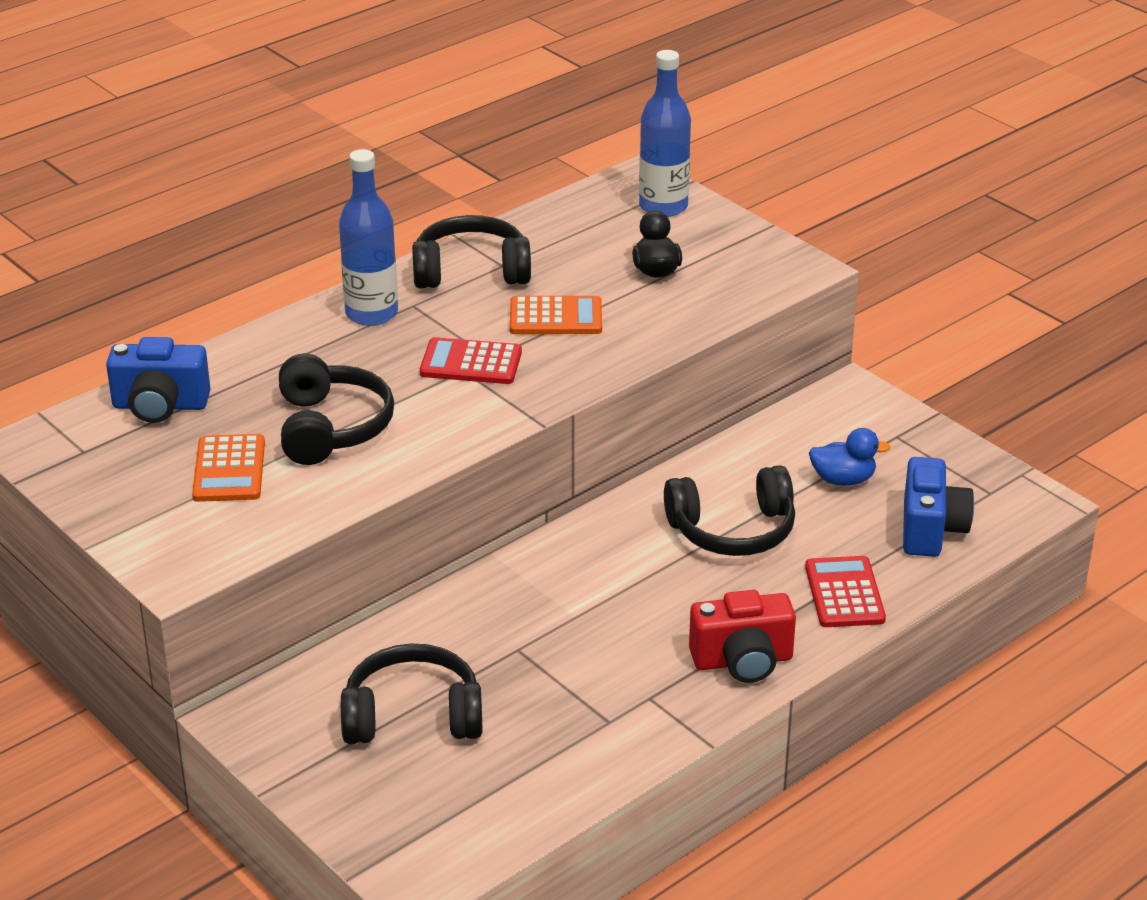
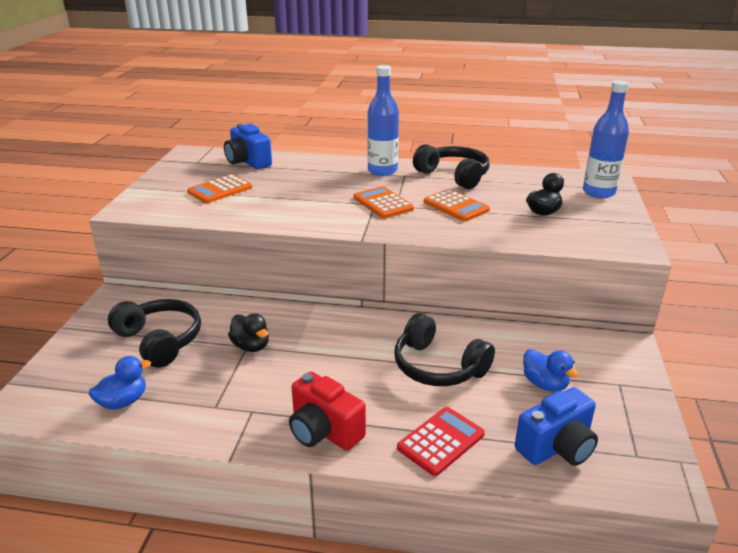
camera: 50 degrees right, 5 degrees down
(331, 427) = (282, 196): black headphones -> none
(471, 363) = (383, 203): red calculator -> orange calculator
(513, 789) = (123, 401): none -> blue duck
(522, 646) = (251, 346): none -> black duck

